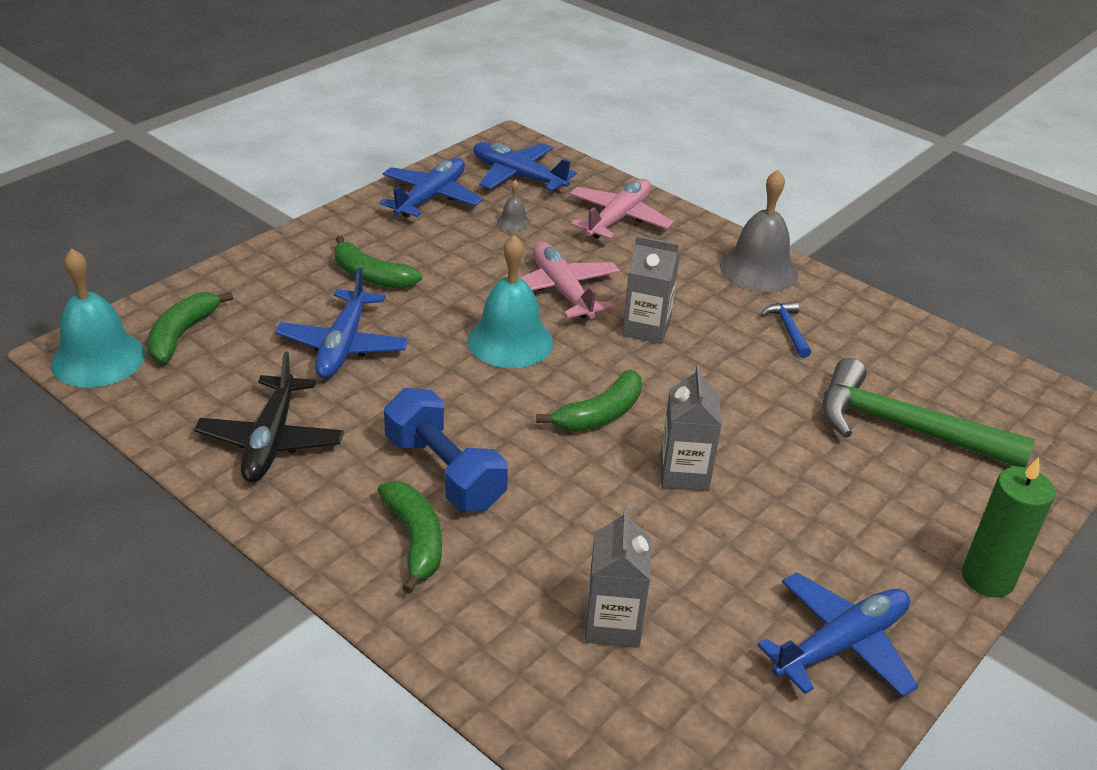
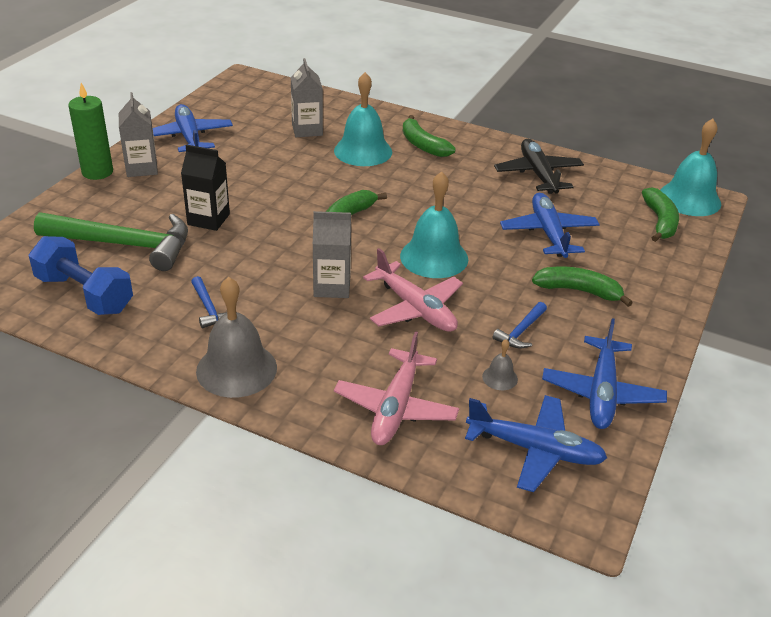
camera: 165 degrees right, 0 degrees up
(444, 472) = (427, 174): blue dumbbell -> blue dumbbell (84, 294)
(465, 251) = (521, 332): none -> blue hammer
(527, 545) = (363, 151): none -> turquoise bell
(684, 473) = (282, 195): grey carton -> grey carton (142, 168)
(794, 448) = (208, 219): none -> black carton
(841, 644) = (189, 137): blue plane -> blue plane turned 120 degrees clockwise

